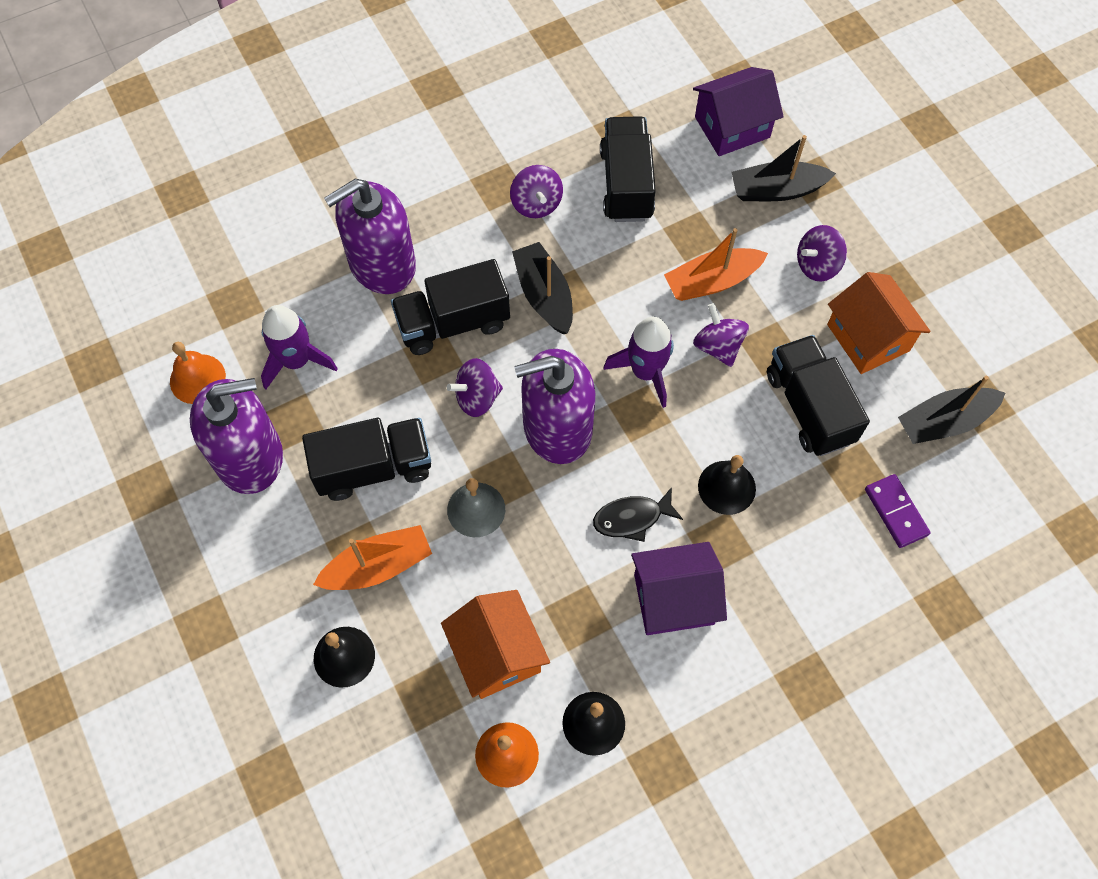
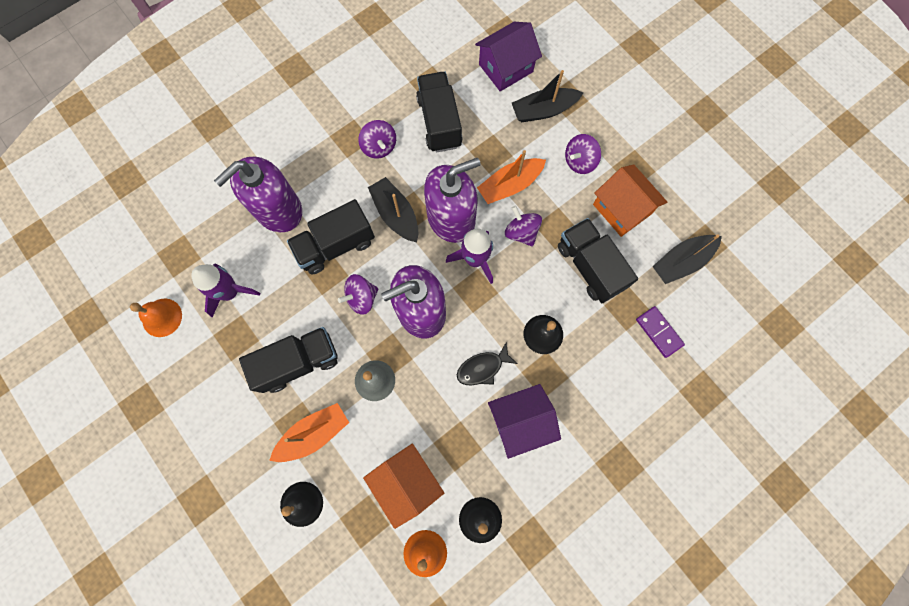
camera: 10 degrees left, 10 degrees up
(250, 457) = (210, 369): purple soap dispenser -> purple soap dispenser (451, 218)

